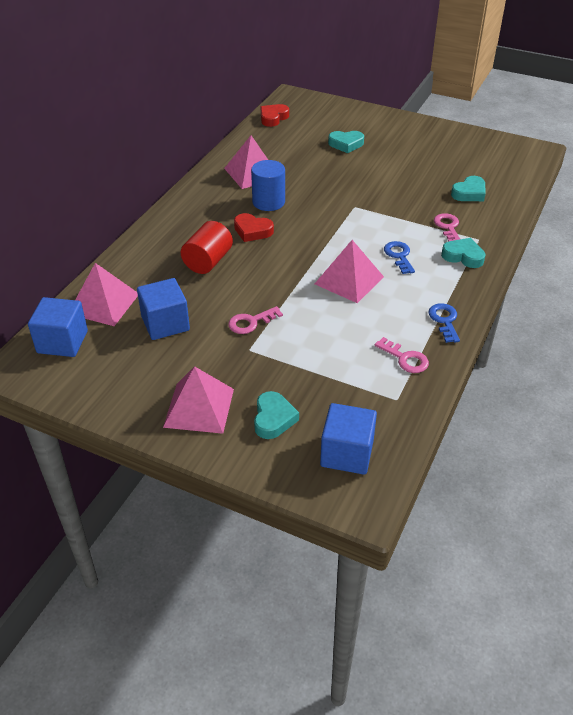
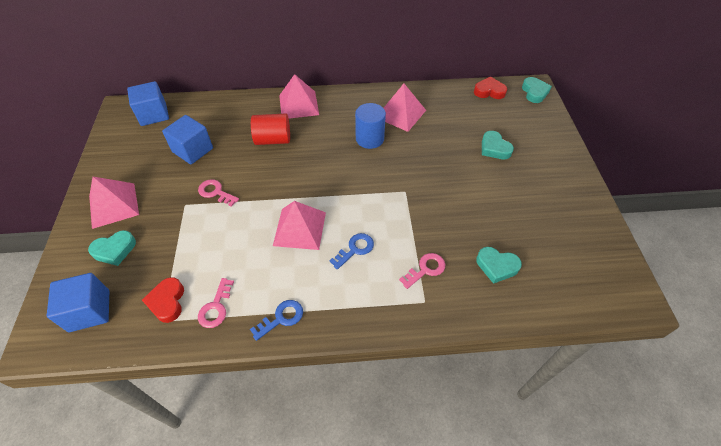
camera: 60 degrees right, 10 degrees up
(103, 303) = (199, 113): pink pyramid -> pink pyramid (298, 104)
(252, 231) = (325, 146): red heart -> red heart (167, 302)
(463, 256) = (387, 298): turquoise heart -> turquoise heart (534, 92)

